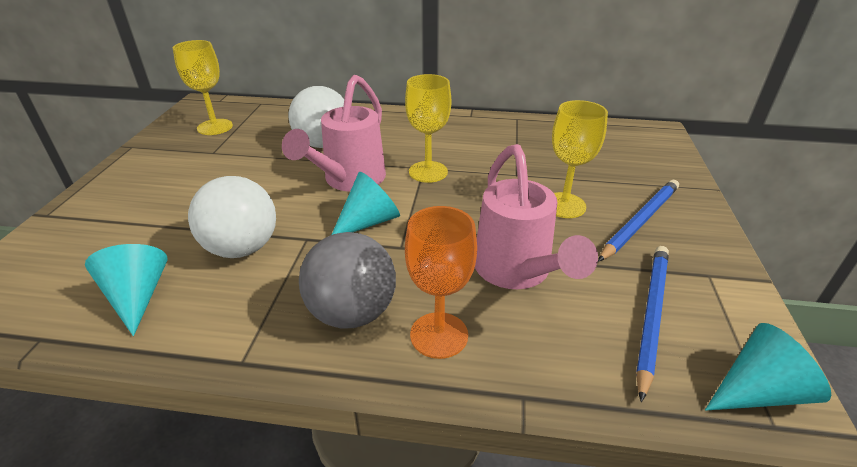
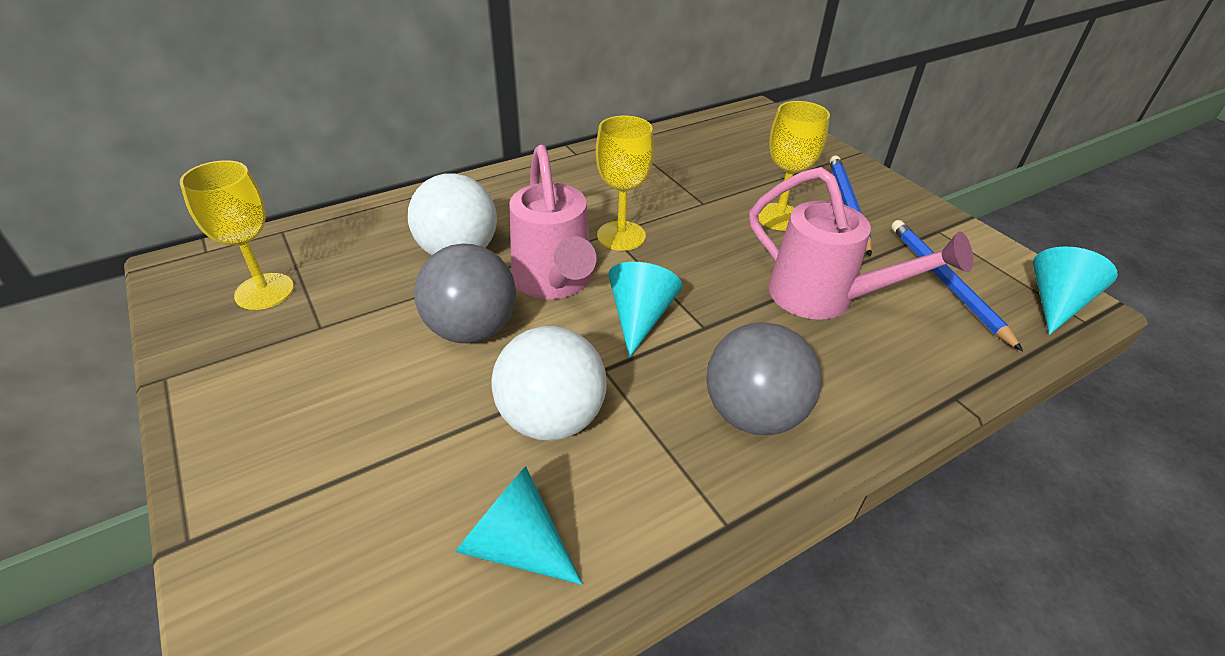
camera: 40 degrees left, 5 degrees up
(272, 184) = (472, 329): none -> grey ball
(439, 335) = (843, 388): orange goblet -> none

